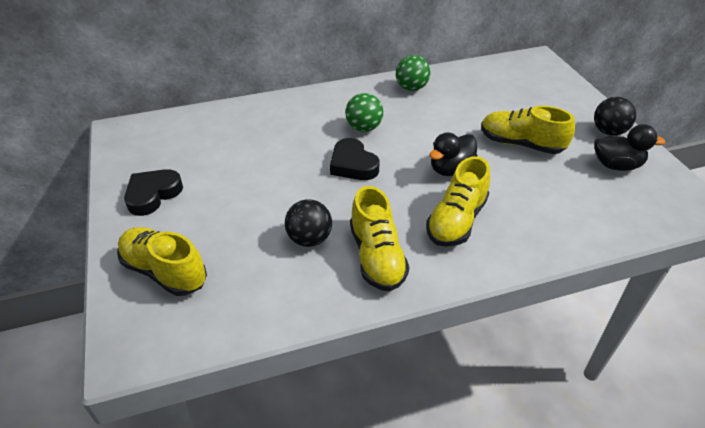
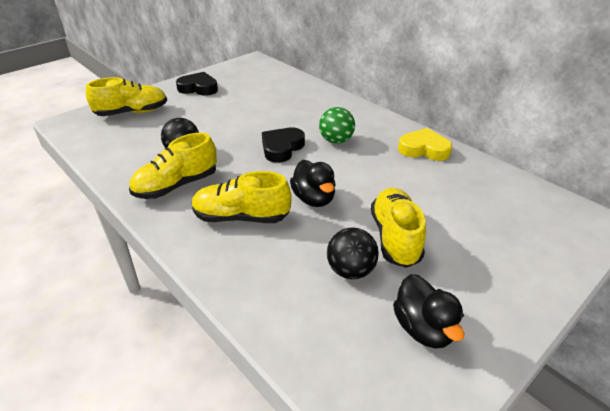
camera: 65 degrees right, 5 degrees down
(164, 271) = (132, 112): yellow shoe -> yellow shoe turned 60 degrees clockwise
(411, 88) = (424, 149): green ball -> yellow heart
(451, 169) = (313, 199): black duck -> black duck turned 135 degrees counterclockwise
(608, 131) = (495, 312): black ball -> black ball (350, 270)

